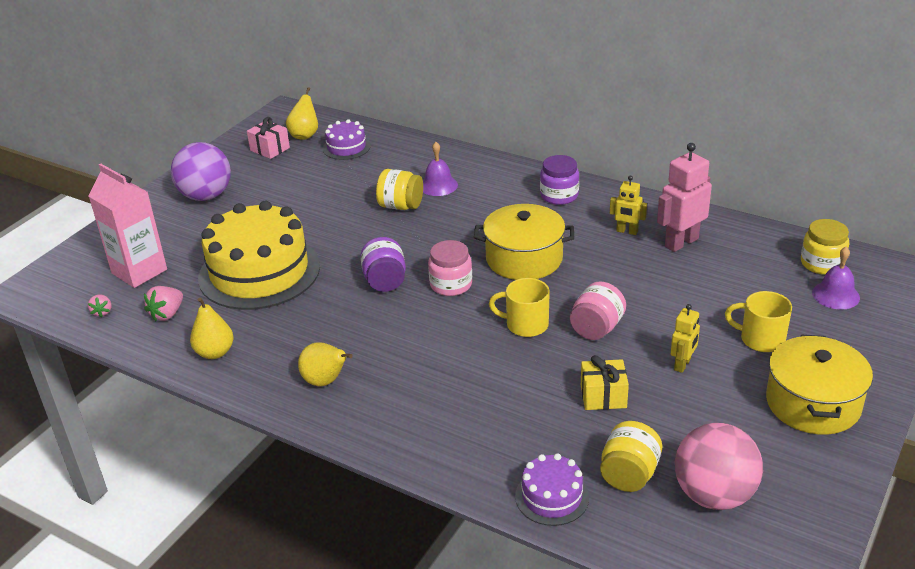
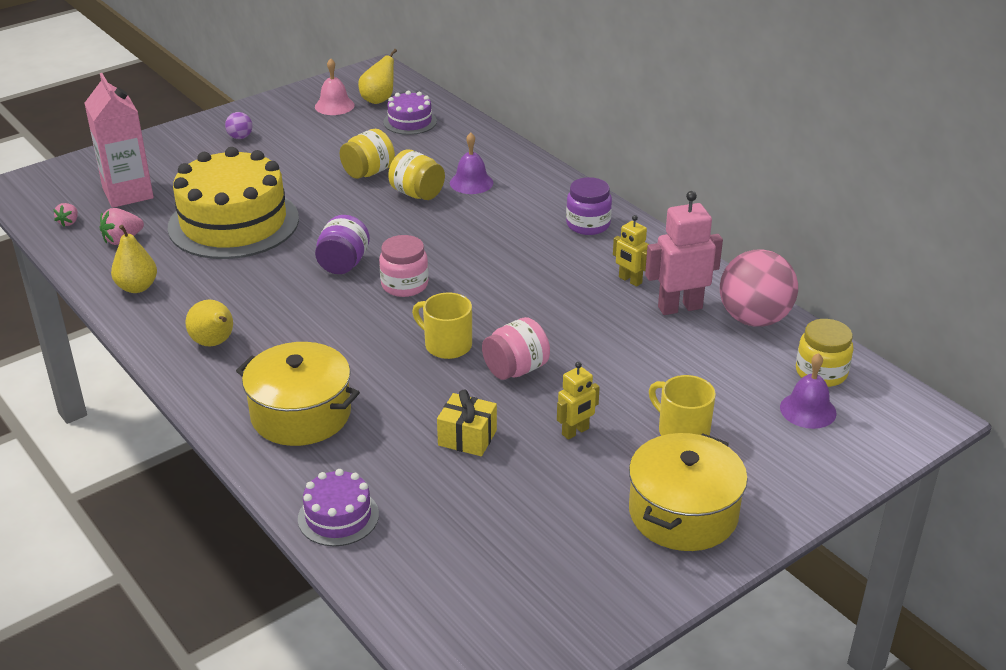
camera: 20 degrees right, 0 degrees up
(206, 196) = (240, 137): purple ball -> purple ball, size x0.43
(270, 149) = (334, 106): pink gift -> pink bell
(524, 259) = (498, 279): yellow pot -> yellow pot (301, 414)
(629, 474) = (430, 520): yellow jar -> yellow jar (368, 172)
(714, 495) = (499, 568): pink ball -> pink ball (754, 319)

